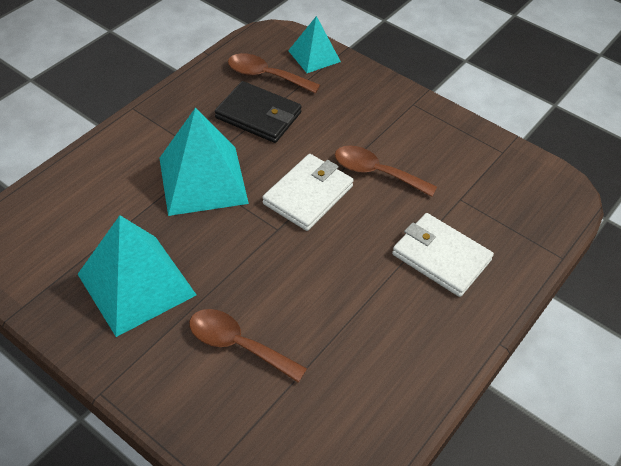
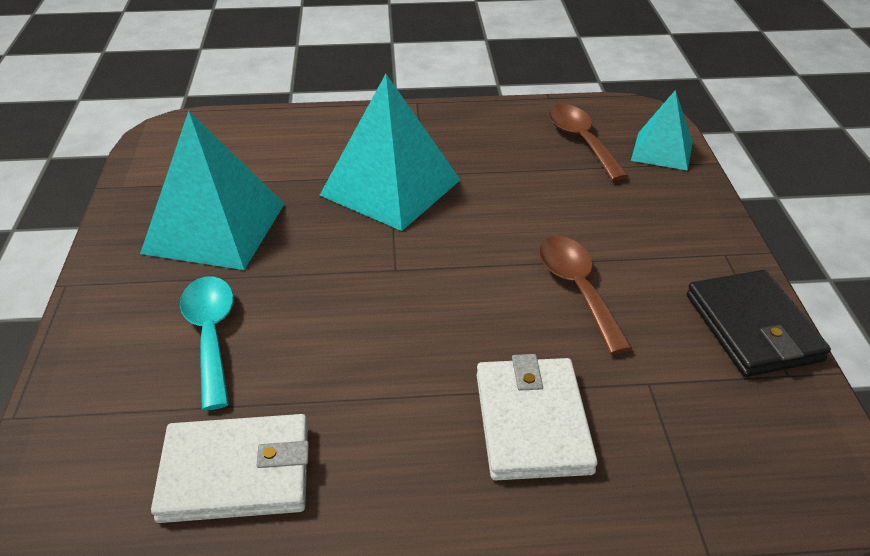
camera: 50 degrees right, 10 degrees down
(237, 345) = (210, 335): brown spoon -> turquoise spoon
(258, 115) = (523, 168): black wallet -> black wallet (753, 328)
(308, 195) = (471, 261): white wallet -> white wallet (236, 472)

